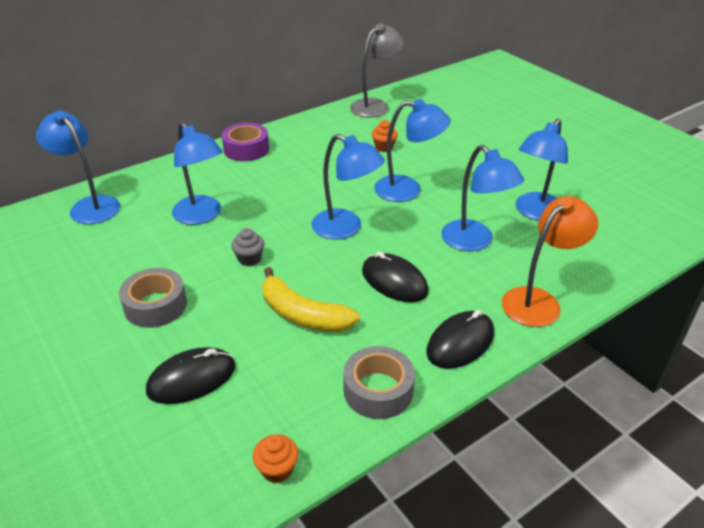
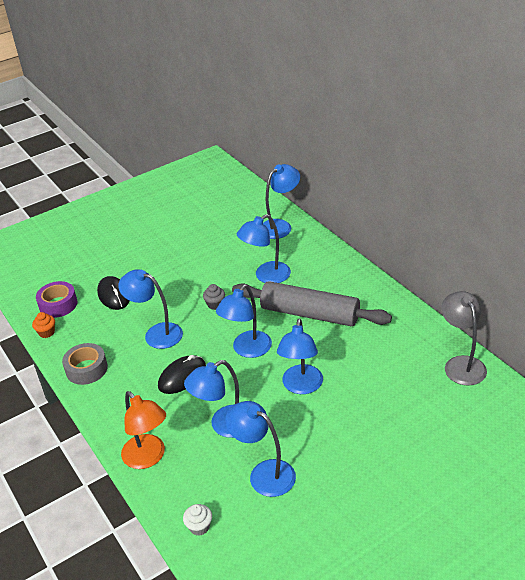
camera: 95 degrees right, 0 degrees up
(155, 305) = (175, 272): grey tape -> none
(246, 149) = (362, 286): purple tape -> purple tape (58, 304)
(287, 183) = (310, 314): none -> grey rolling pin
(303, 314) = (156, 333): yellow banana -> blue lamp
(375, 105) = (461, 364): grey lamp -> grey lamp turned 150 degrees counterclockwise
(384, 147) = (374, 371): orange cupcake -> none
(460, 343) = (116, 409): black mouse -> none
(620, 253) = (199, 527): none -> white cupcake

